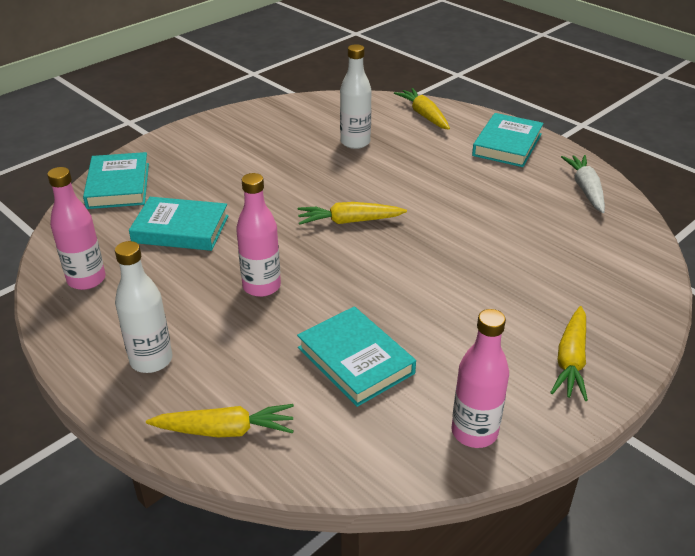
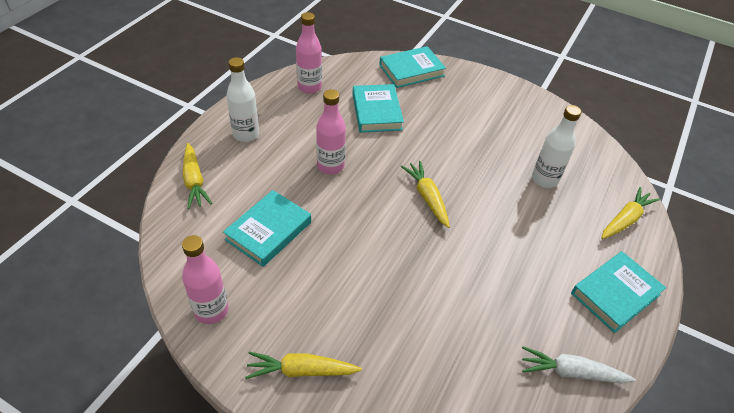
camera: 70 degrees right, 10 degrees up
(507, 145) = (615, 294): turquoise book -> turquoise book turned 45 degrees counterclockwise
(585, 189) = (571, 372): white carrot -> white carrot turned 150 degrees counterclockwise

